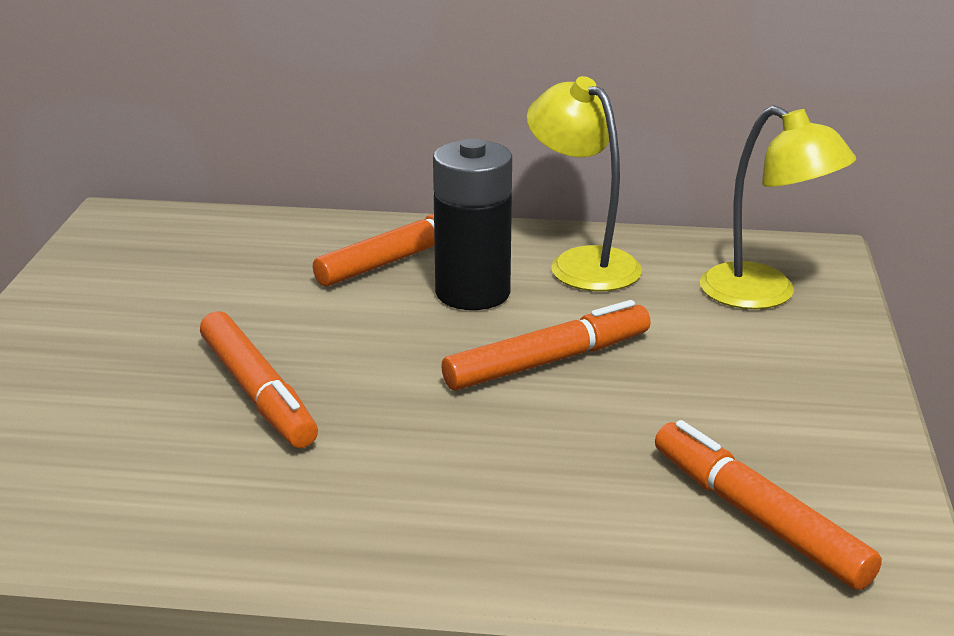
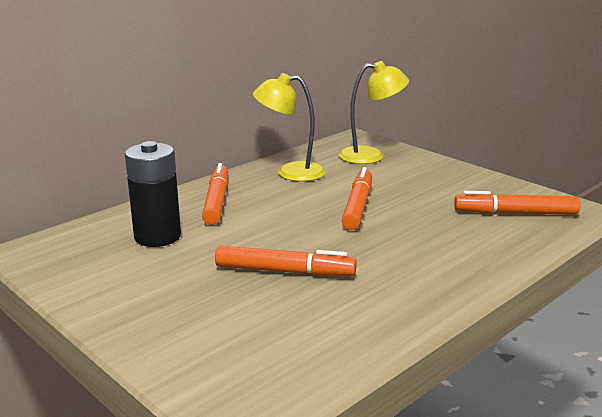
camera: 50 degrees left, 5 degrees down
(472, 293) = (277, 199): black battery -> black battery (157, 237)

